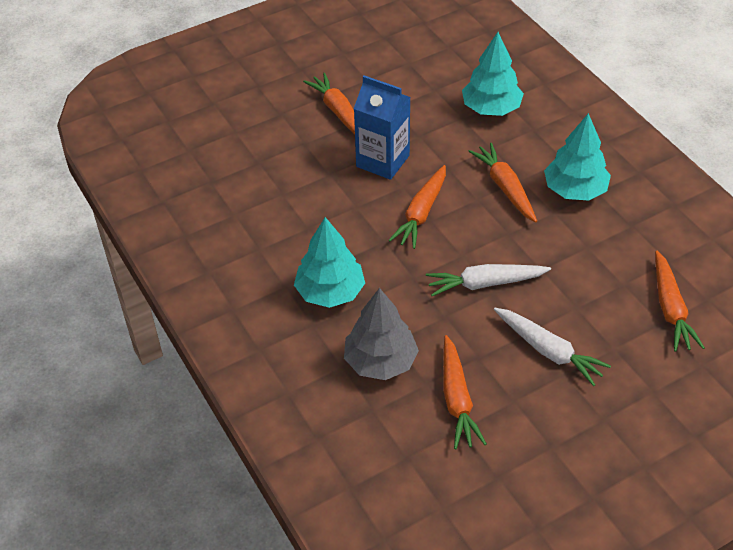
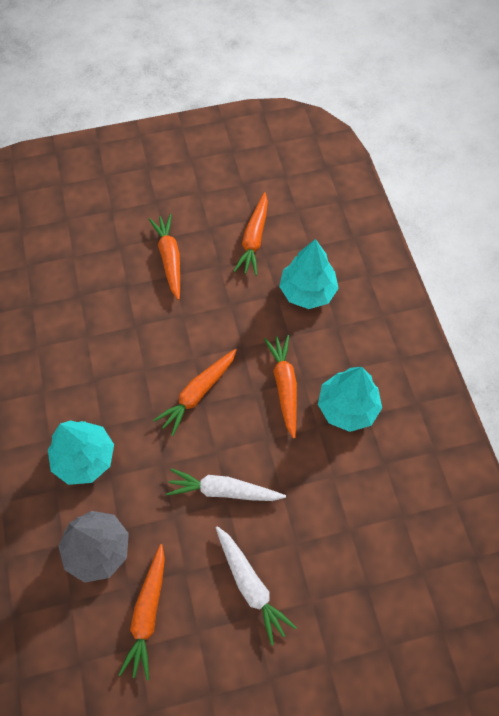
camera: 15 degrees right, 15 degrees up
(382, 161) = (187, 324): blue carton -> none
(670, 309) = (382, 572): orange carrot -> orange carrot (254, 239)

